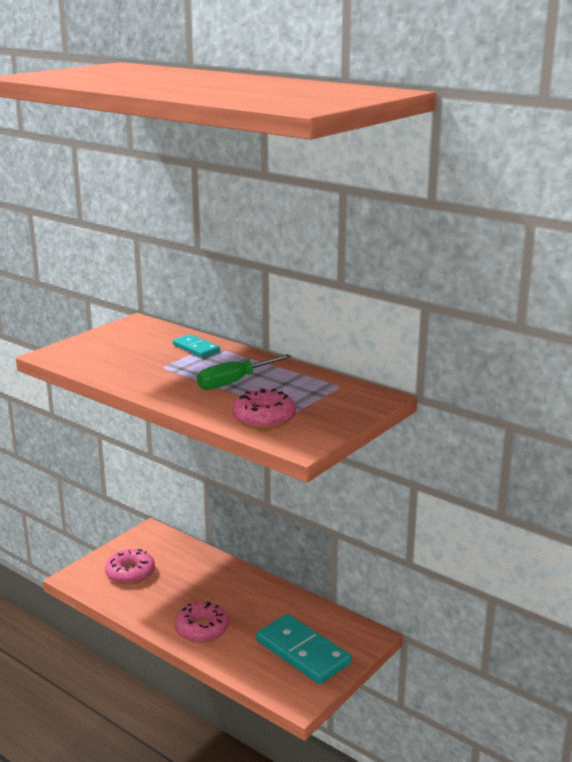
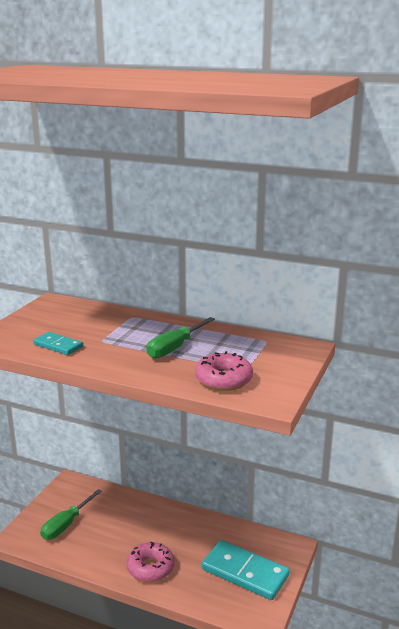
camera: 15 degrees left, 0 degrees up
(130, 573) = (66, 525): pink donut -> green screwdriver
(196, 348) = (121, 320): turquoise domino -> turquoise domino (58, 346)

